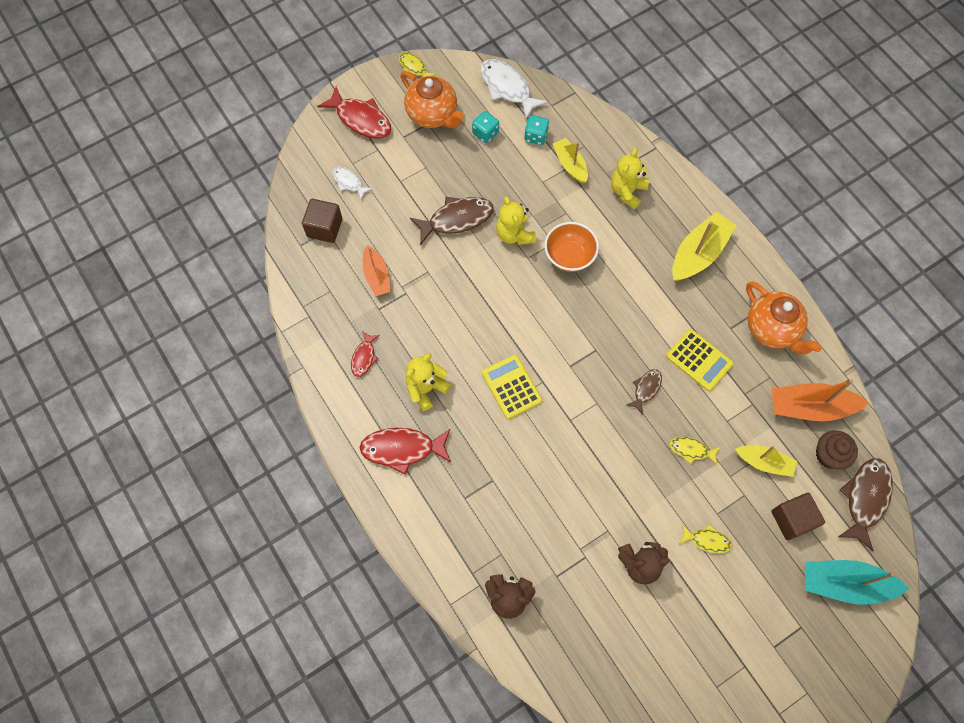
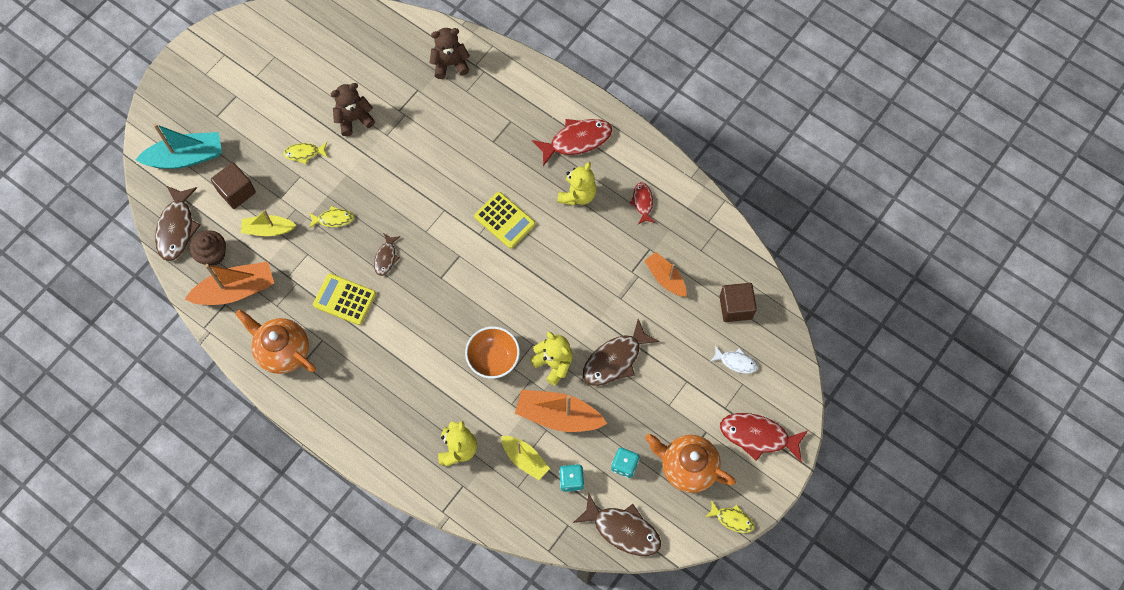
camera: 160 degrees right, 0 degrees up
(507, 88) = (623, 530): white fish -> brown fish
(527, 189) = (558, 416): none -> orange boat
(698, 253) = (369, 405): yellow boat -> none

